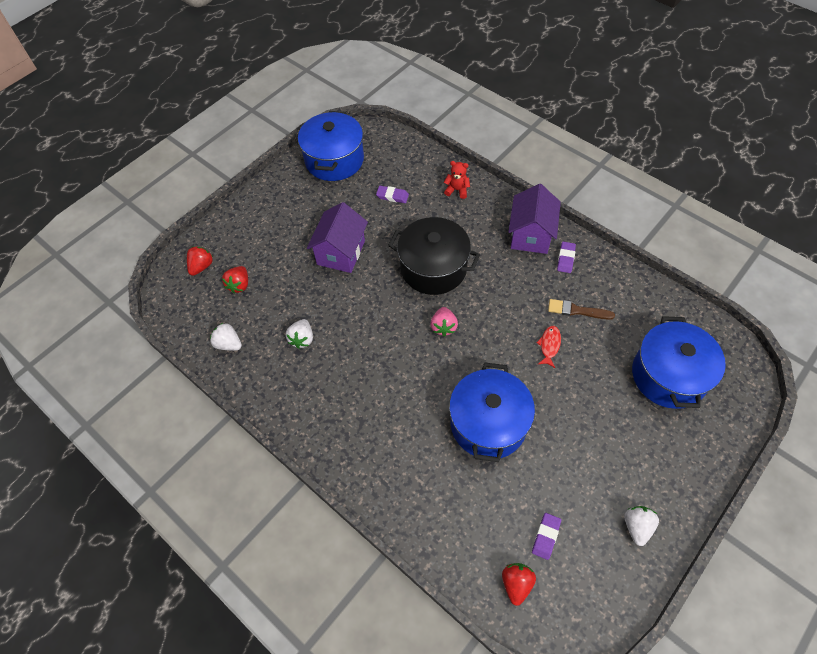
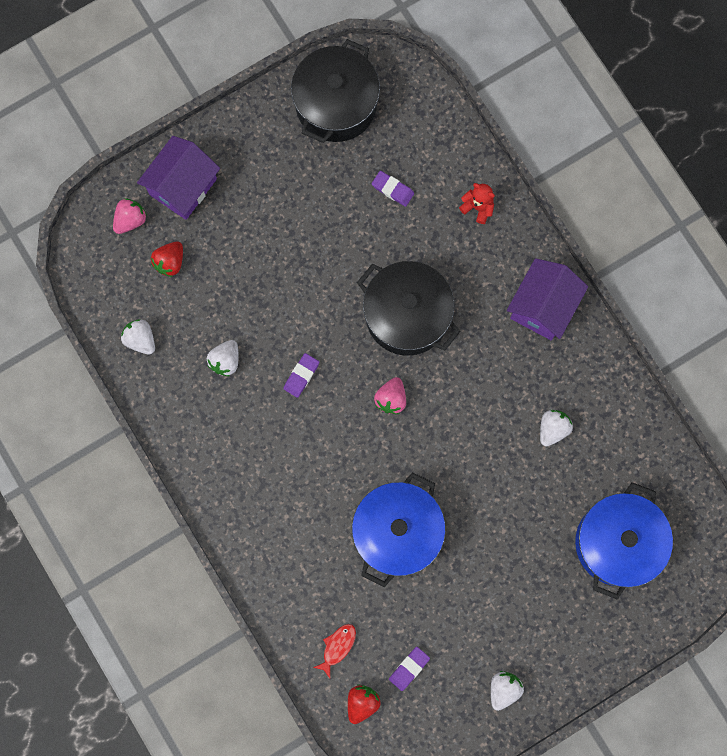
camera: 15 degrees right, 20 degrees up
(201, 266) = (130, 220): red strawberry -> pink strawberry
(334, 160) = (336, 104): blue pot -> black pot
(341, 252) = (303, 255): purple house -> purple house (183, 186)
(549, 345) = (502, 462): red fish -> red fish (337, 647)
(565, 259) = (570, 355): purple eraser -> purple eraser (301, 376)
(577, 310) = (552, 429): brown brush -> white strawberry

